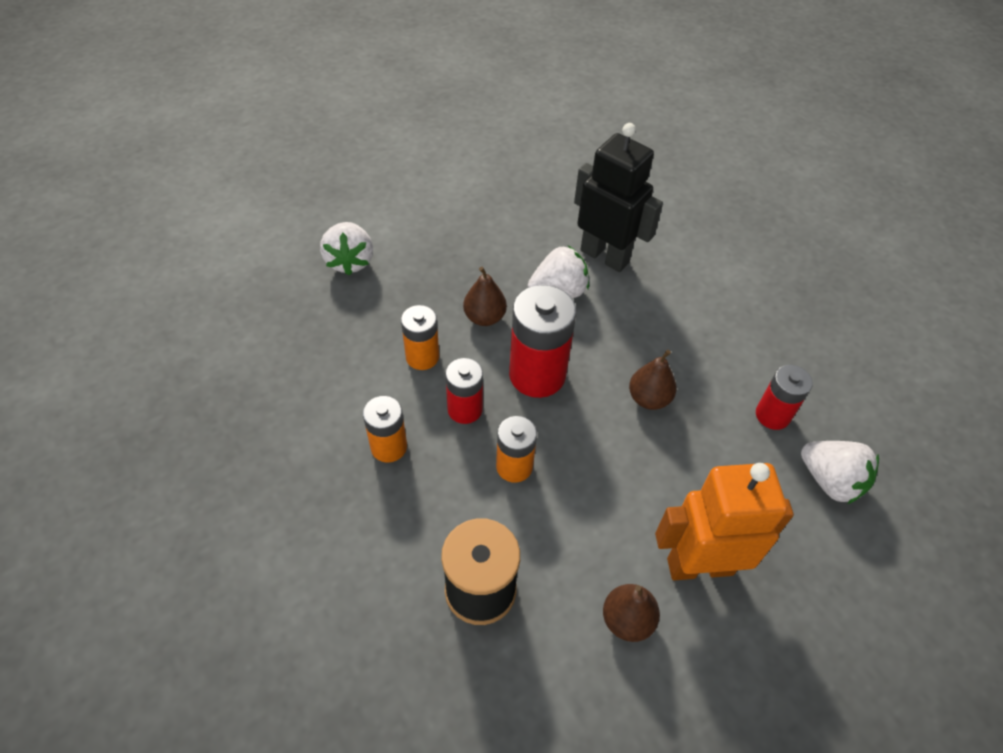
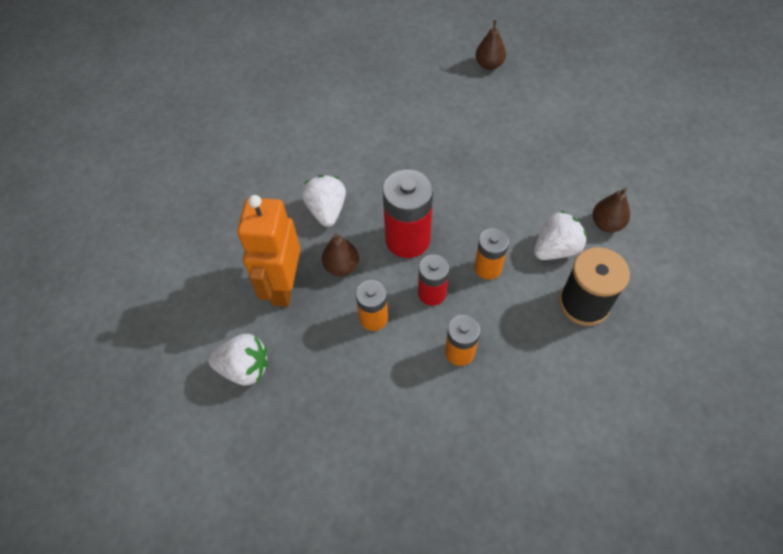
camera: 75 degrees left, 5 degrees up
(605, 256) = (298, 173): black robot -> none
(649, 398) = (441, 175): brown pear -> brown pear (489, 65)
(699, 565) = (571, 178): orange robot -> orange robot (283, 286)
(772, 415) = (465, 113): red battery -> none
(830, 481) = (518, 100): white strawberry -> white strawberry (556, 249)

